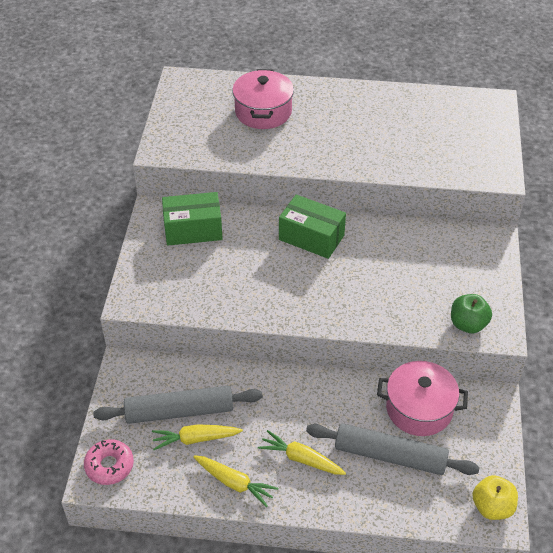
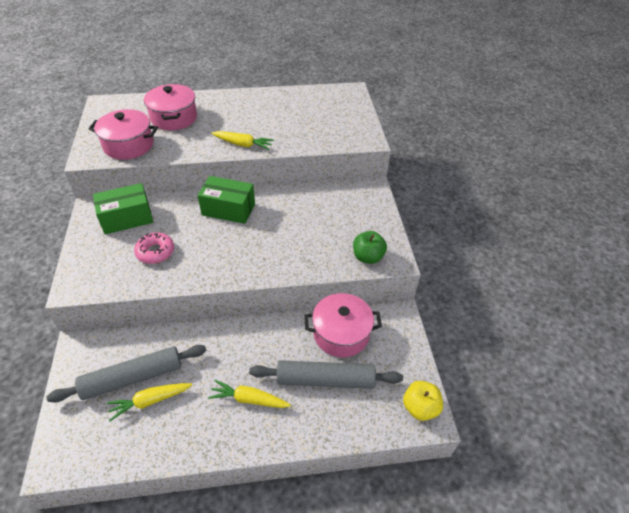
camera: 15 degrees left, 0 degrees up
(109, 466) = (68, 445): pink donut -> pink donut (155, 252)
(207, 142) = (128, 145): none -> pink pot
(234, 483) = (190, 436): yellow carrot -> yellow carrot (242, 144)

